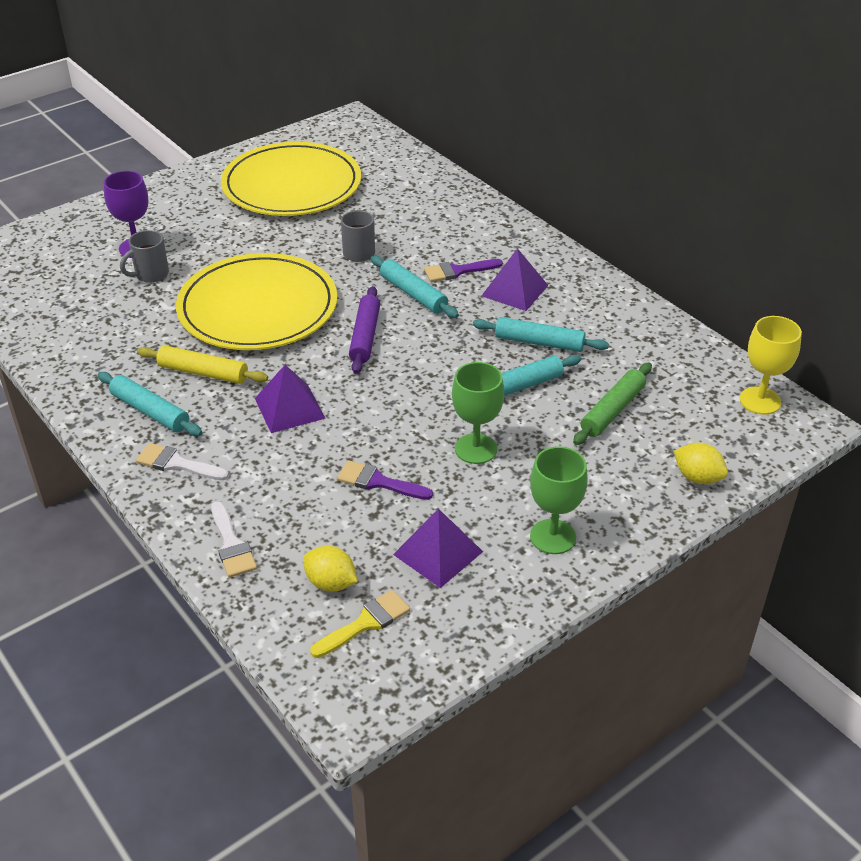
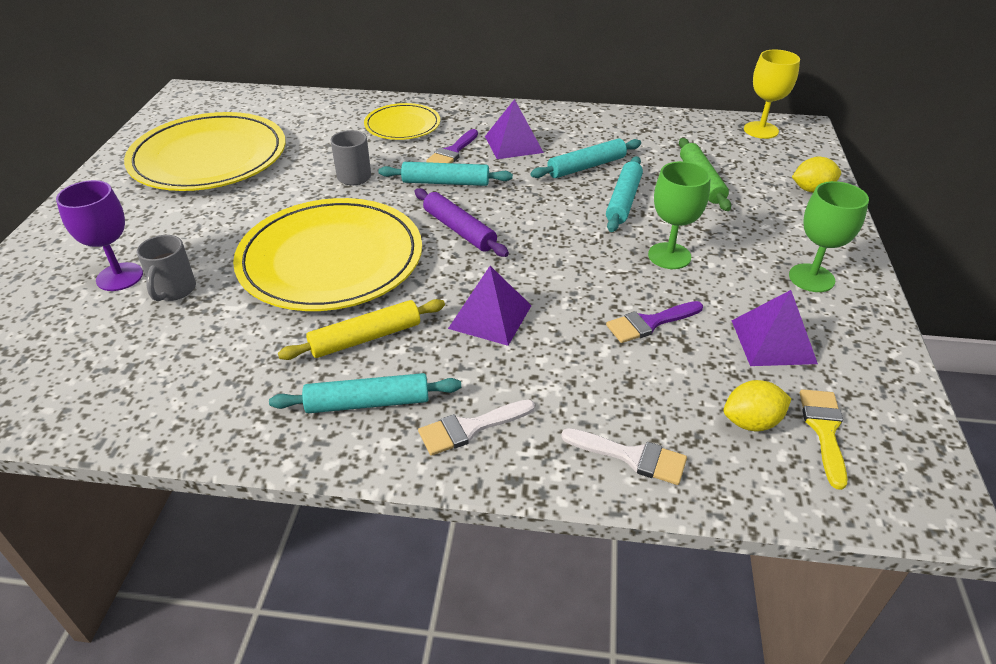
camera: 45 degrees left, 0 degrees up
(457, 227) = (402, 125): none -> yellow plate

